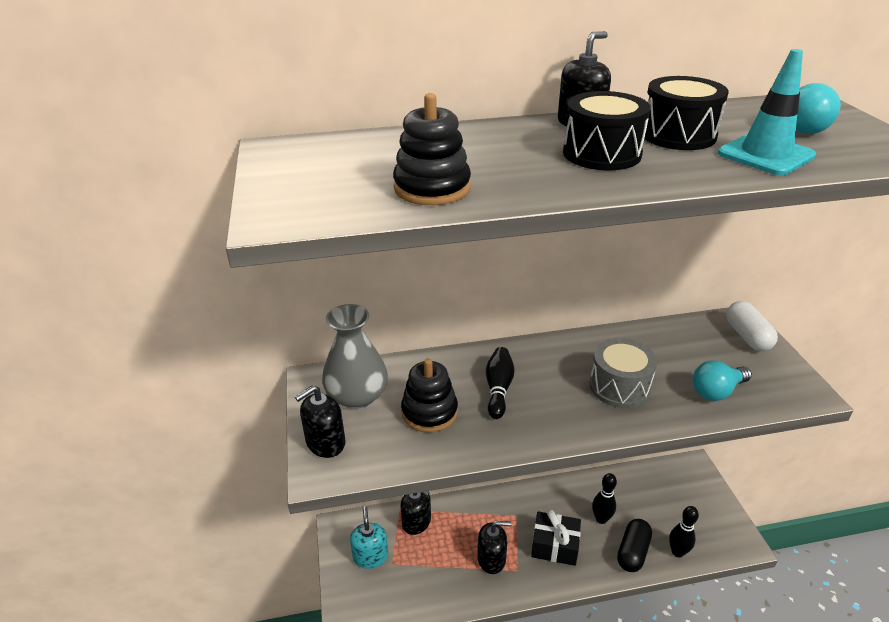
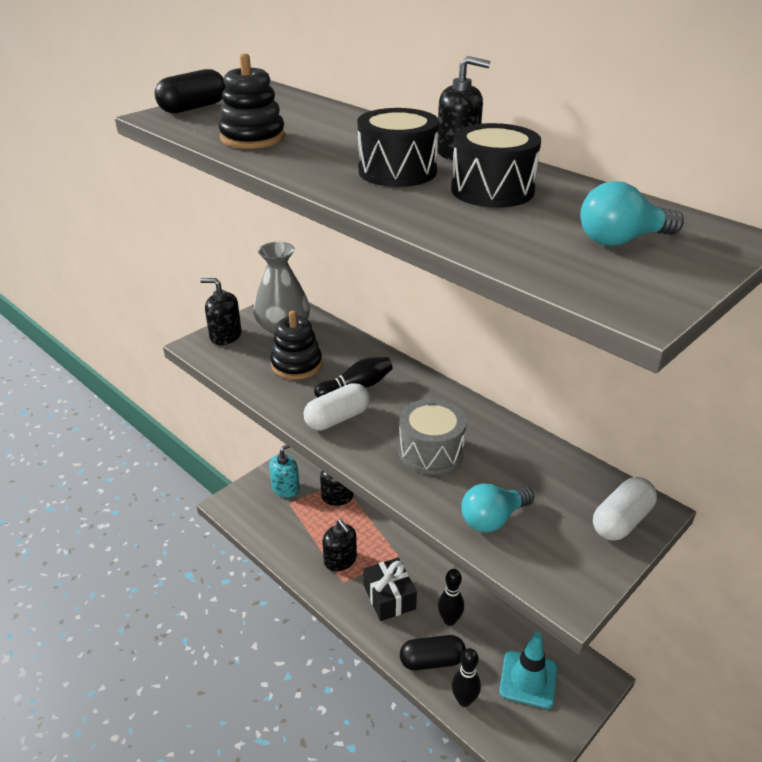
camera: 55 degrees right, 0 degrees up
(279, 194) = (193, 108): none -> black capsule
(535, 420) = (337, 419): none -> white capsule
(716, 391) = (493, 519): turquoise light bulb -> turquoise light bulb turned 60 degrees counterclockwise
(765, 155) = (502, 232): turquoise traffic cone -> turquoise traffic cone (528, 679)

